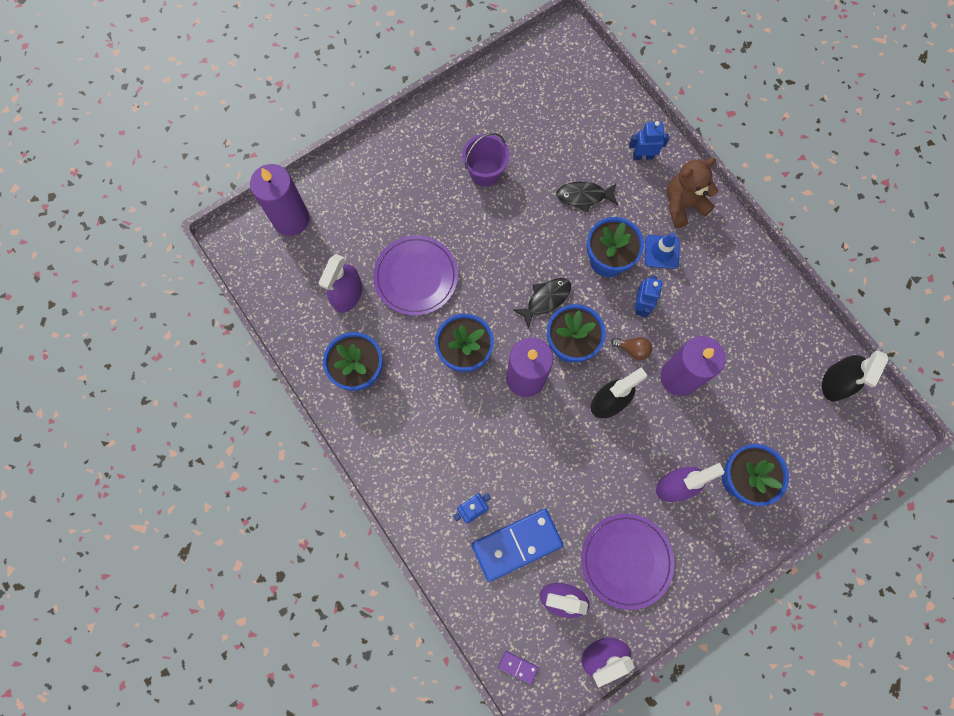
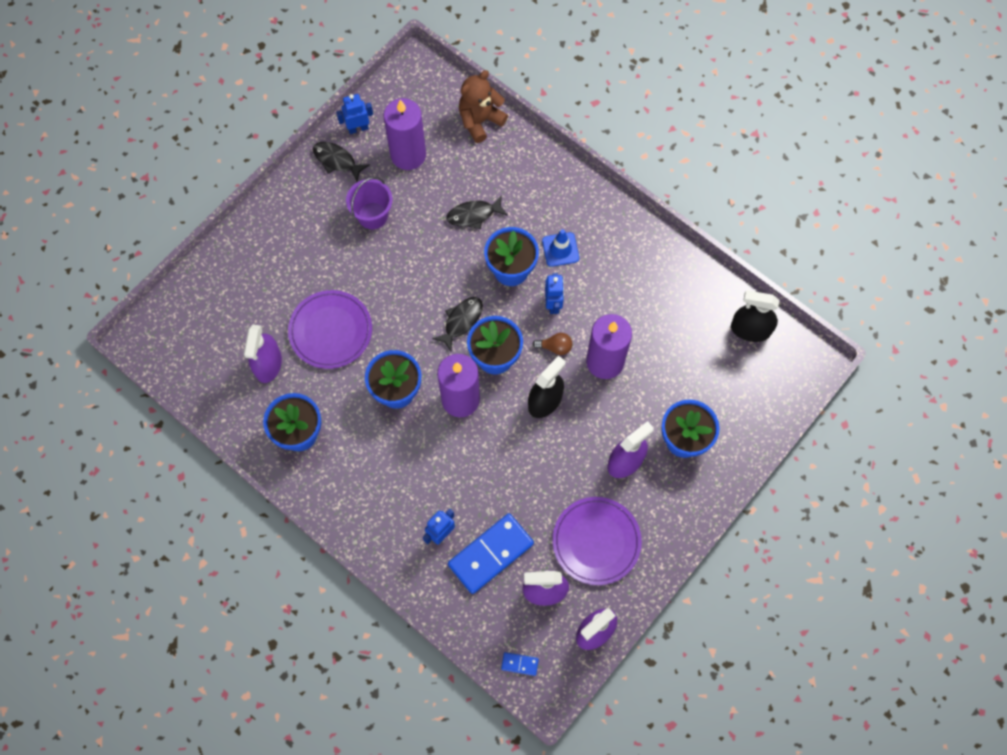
camera: 15 degrees left, 5 degrees down
(291, 219) = (193, 306): purple candle -> purple candle (408, 155)
(464, 110) = (337, 161): none -> black fish
(518, 667) = (519, 664): purple domino -> blue domino
(643, 156) = (520, 163): blue robot -> blue robot (358, 128)
(683, 205) = (570, 200): brown teddy bear -> brown teddy bear (480, 121)
(835, 382) = (750, 329): black spray bottle -> black spray bottle turned 90 degrees clockwise

